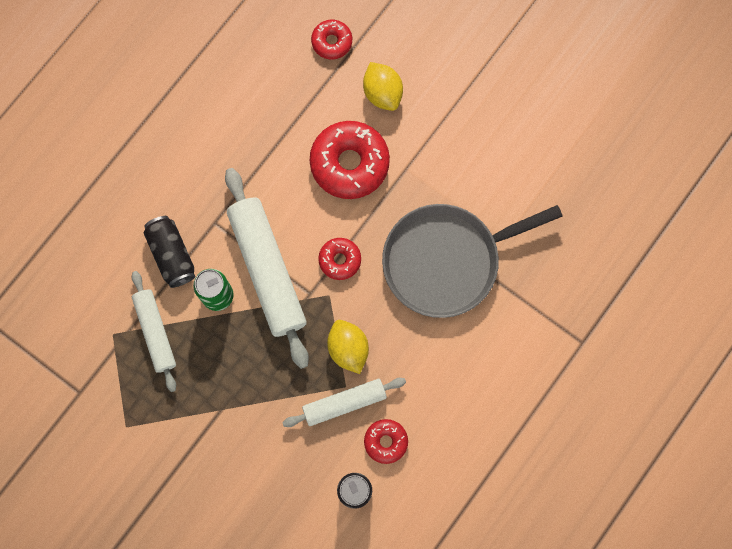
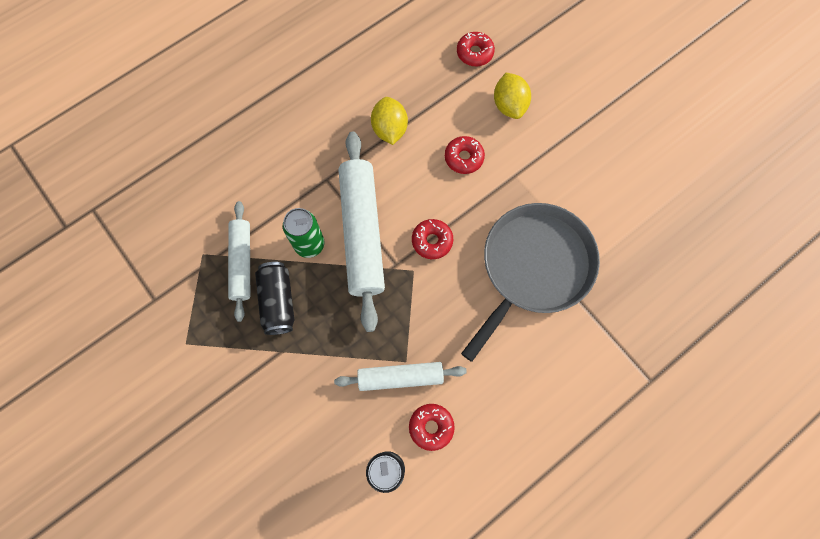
camera: 15 degrees right, 5 degrees down
(172, 254) = (279, 197): black can -> black can (278, 301)
(348, 348) = (418, 325): yellow lemon -> yellow lemon (389, 129)
(349, 163) = (464, 158): red donut -> red donut, size x0.53
(446, 260) = (533, 267): grey pan -> grey pan turned 135 degrees clockwise

